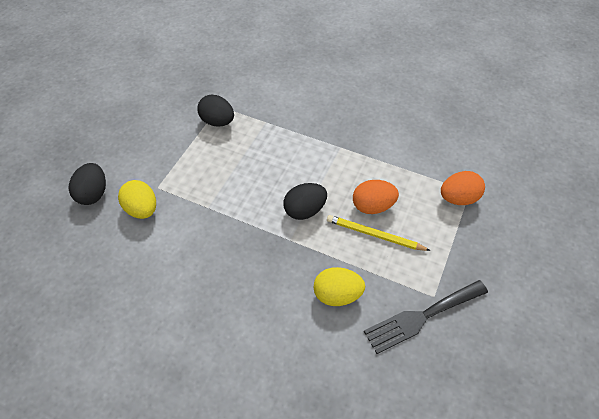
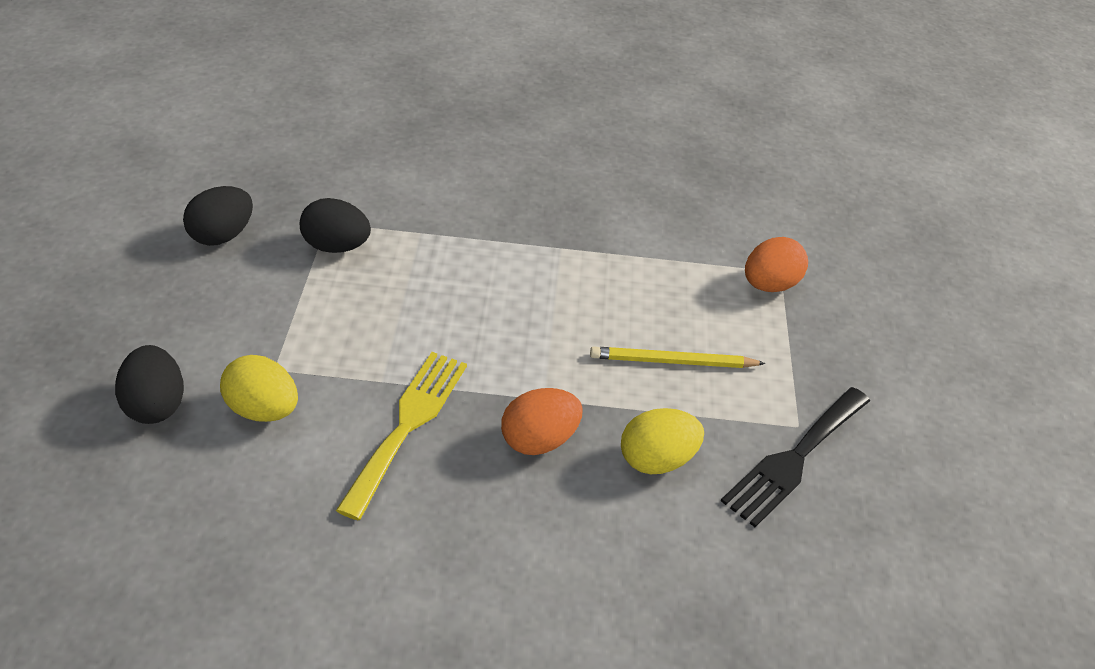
camera: 25 degrees left, 10 degrees down
(210, 236) = (407, 425): none -> yellow fork
(305, 210) = (548, 350): black egg -> black egg (222, 235)
(373, 206) = (651, 322): orange egg -> orange egg (539, 440)

